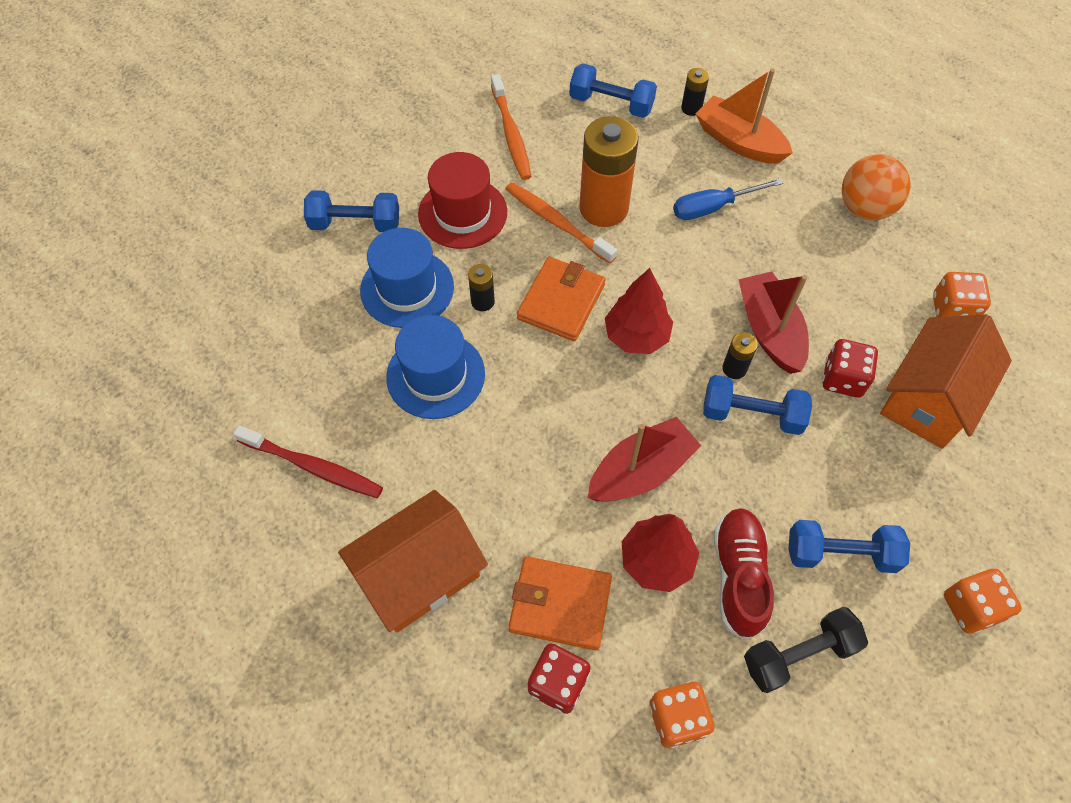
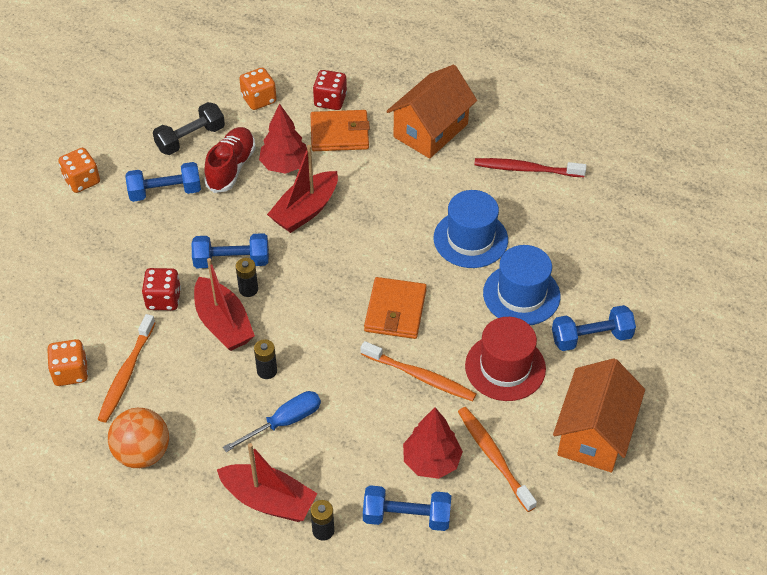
camera: 165 degrees right, 10 degrees down
(482, 301) = (457, 297): black battery -> black battery (267, 371)
(603, 208) = (383, 399): orange battery -> none
(636, 336) = (328, 297): red tree -> red tree (431, 461)
(738, 576) = (231, 168): red shoe -> red shoe turned 150 degrees counterclockwise
(739, 141) = (268, 500): orange boat -> red boat
(886, 294) = (126, 374): none -> orange toothbrush
(928, 399) = (97, 299): orange house -> orange house (594, 434)

